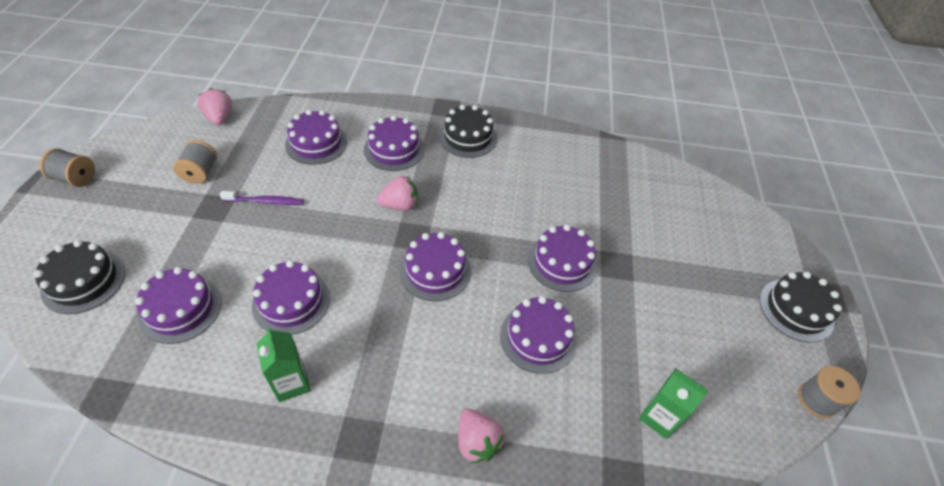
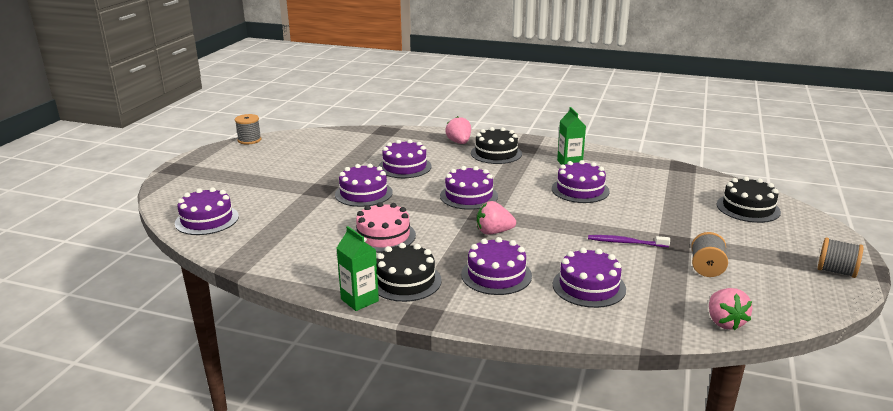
camera: 165 degrees left, 25 degrees down
(180, 309) = (661, 192): purple cake -> purple cake (207, 220)
(507, 189) = (383, 236): none -> pink cake
(659, 417) = (350, 142): green carton -> green carton (359, 300)
(796, 310) = (210, 165): black cake -> black cake (496, 153)

